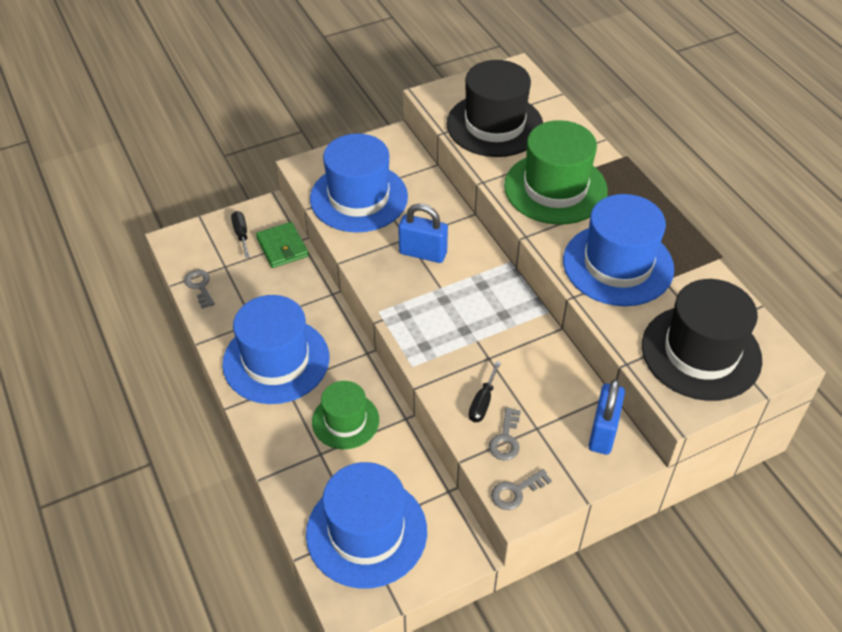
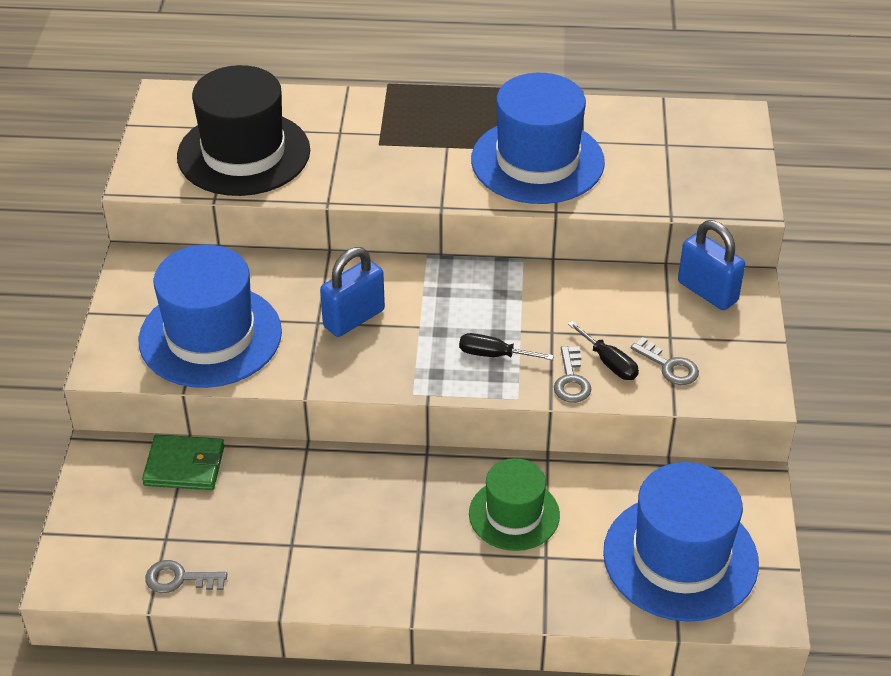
camera: 60 degrees left, 5 degrees down
(241, 234) = (122, 499): black screwdriver -> black screwdriver (493, 355)
(276, 360) = (373, 545): blue hat -> none
(516, 492) = (740, 387): grey key -> grey key (571, 380)
(555, 188) = (389, 154): green hat -> none
(701, 352) = (692, 162): black hat -> none

